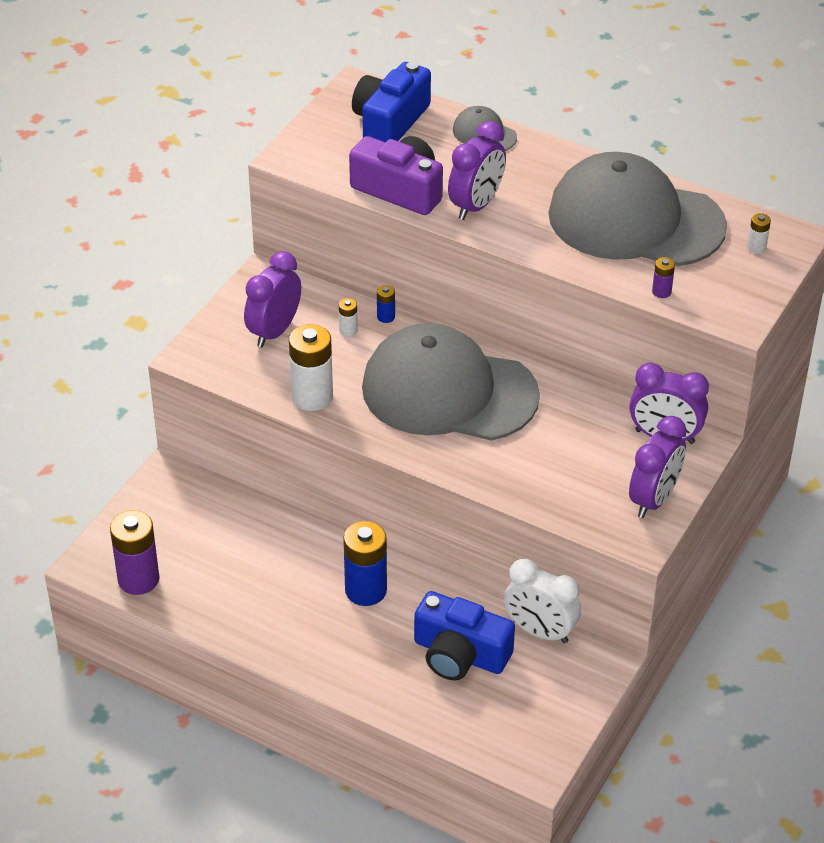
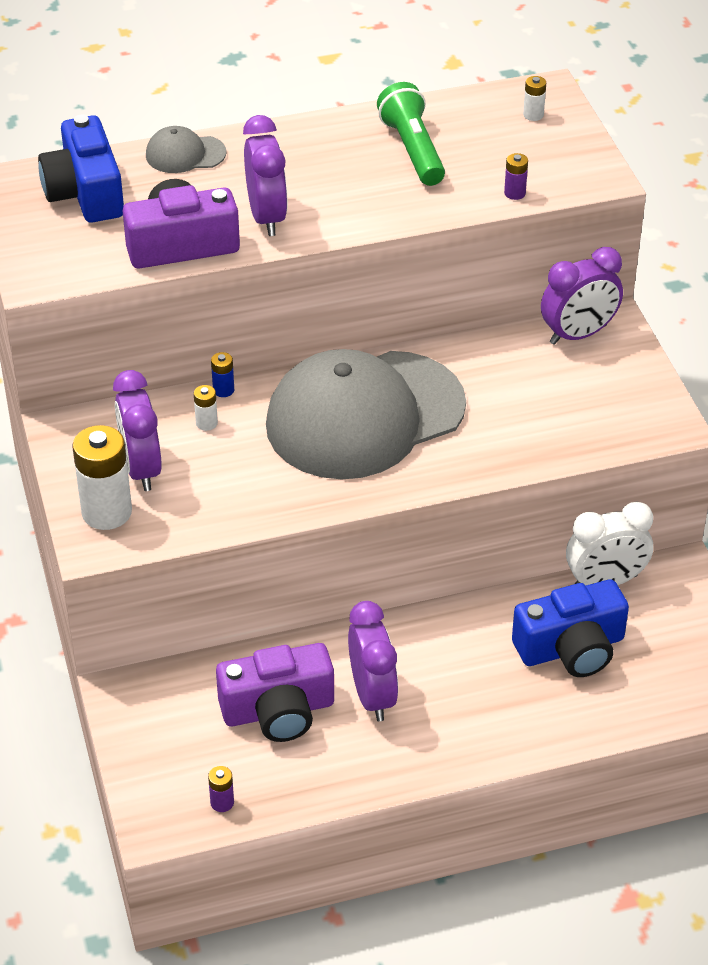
camera: 45 degrees left, 0 degrees up
(138, 579) = (222, 802): purple battery -> purple battery, size x0.45
(237, 552) = (278, 710): none -> purple camera
(312, 397) = (255, 501): white battery -> white battery (107, 512)
(366, 590) = (429, 656): blue battery -> none
(635, 220) = (413, 150): grey cap -> green flashlight
(654, 499) = (637, 388): purple clock -> purple clock (372, 696)

